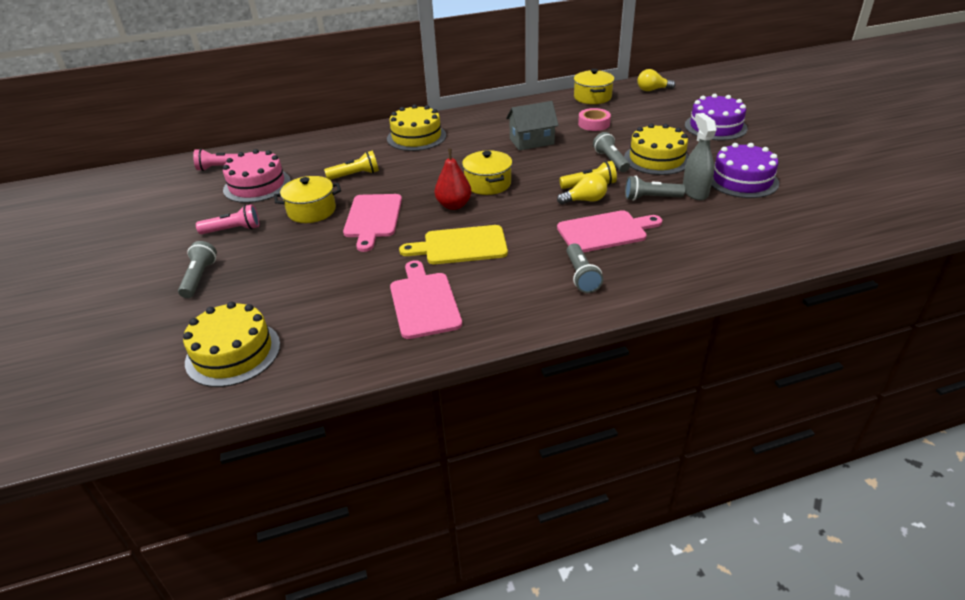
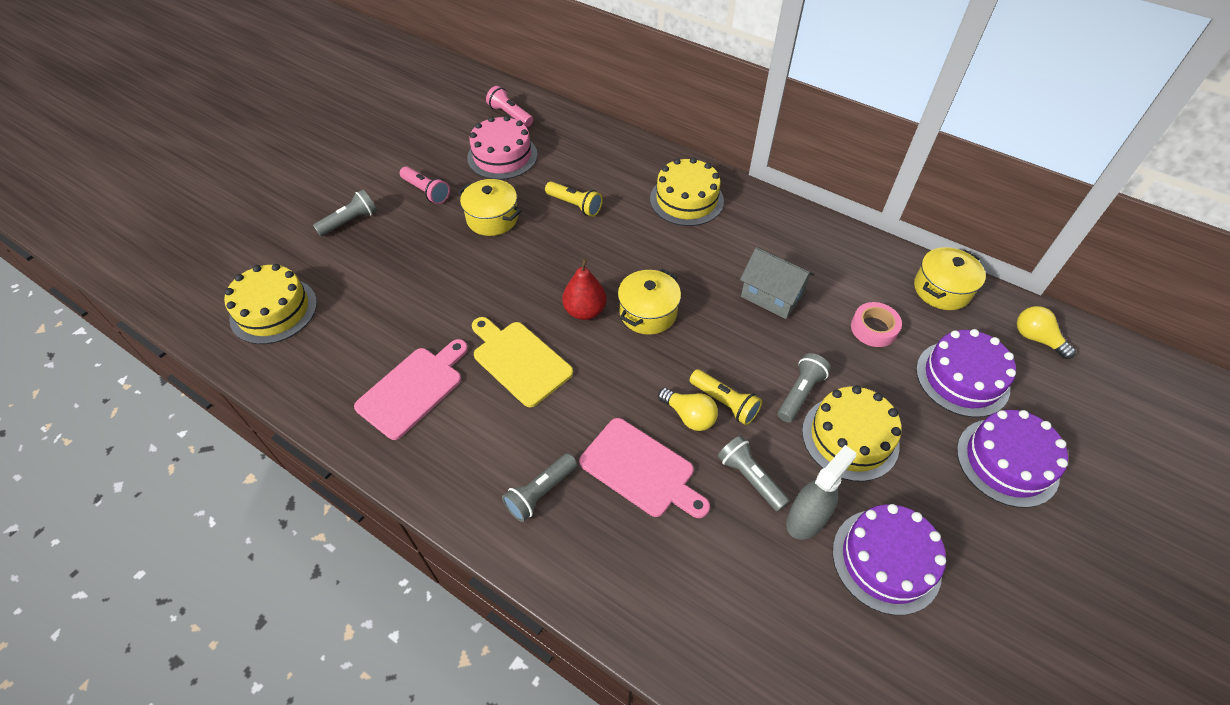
camera: 50 degrees right, 15 degrees up
(373, 218) = (514, 267): pink cutting board -> none
(654, 116) = (962, 378): none -> purple cake

